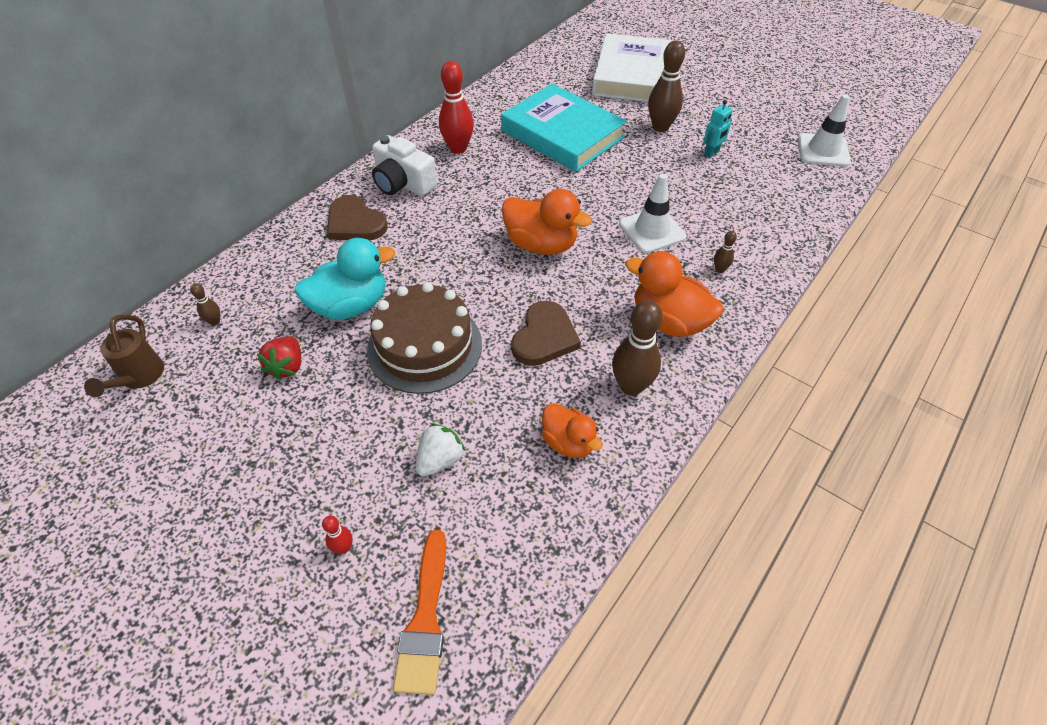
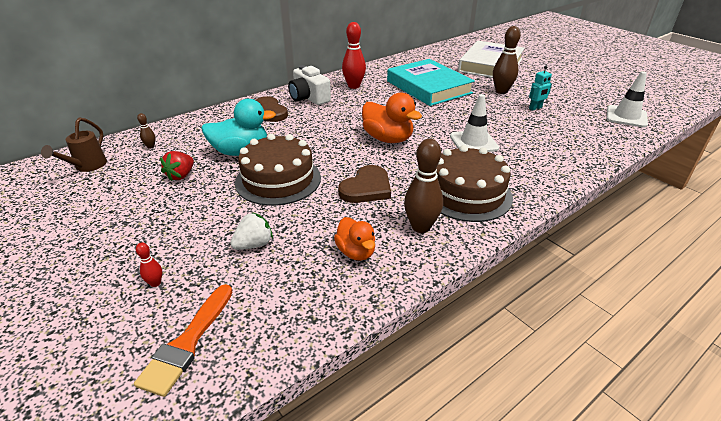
camera: 15 degrees right, 15 degrees down
(668, 321) = (467, 194): orange duck -> brown cake
(720, 269) = (519, 170): brown bowling pin -> none

